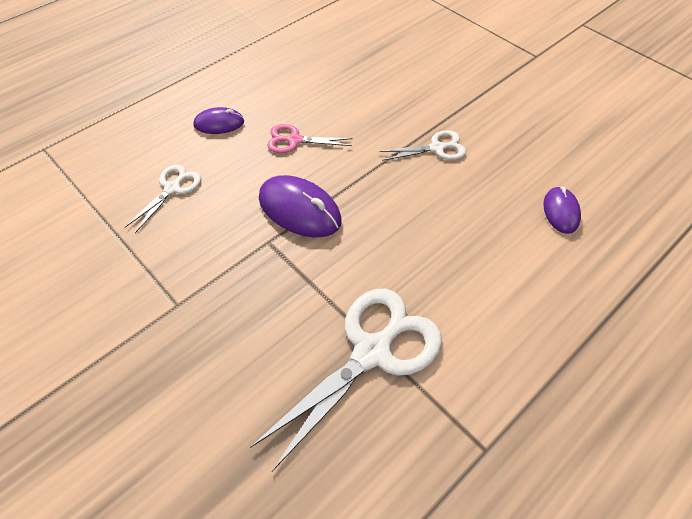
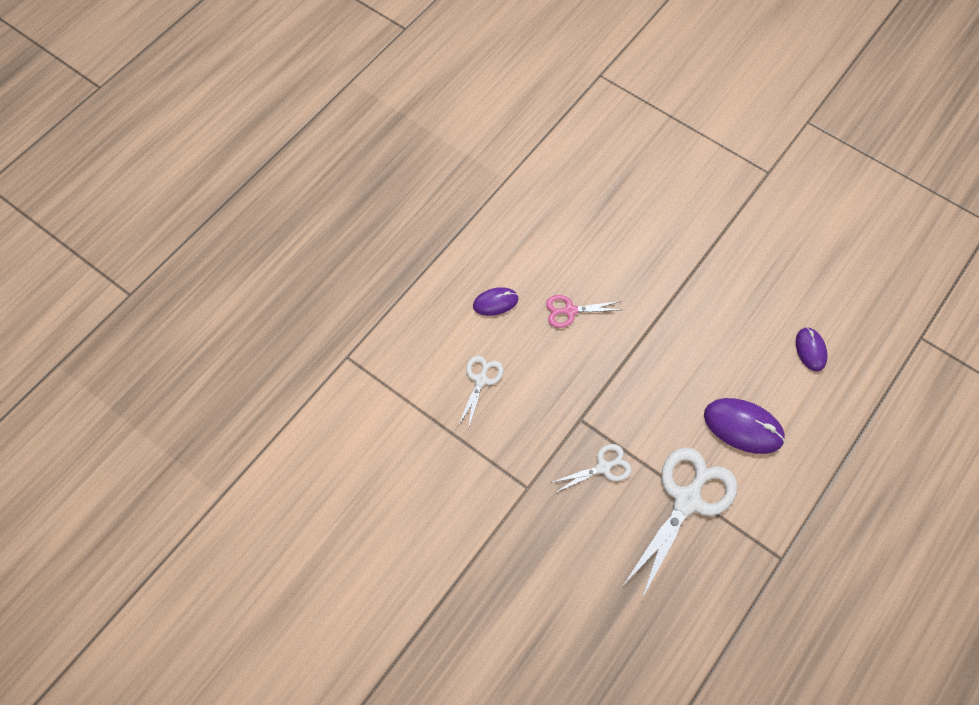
camera: 10 degrees left, 10 degrees up
(299, 209) = (596, 383): purple mouse -> purple mouse (743, 427)
(436, 148) = (696, 299): white scissors -> white scissors (603, 467)

